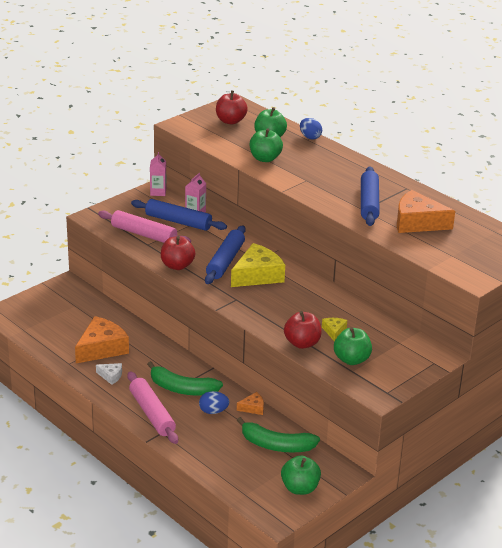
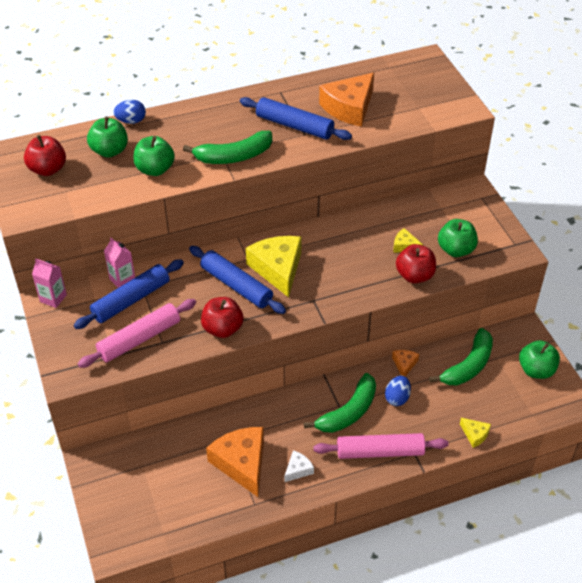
camera: 65 degrees left, 15 degrees up
(201, 463) = (475, 434): none -> yellow cheese
(307, 185) = (234, 156): none -> green banana

